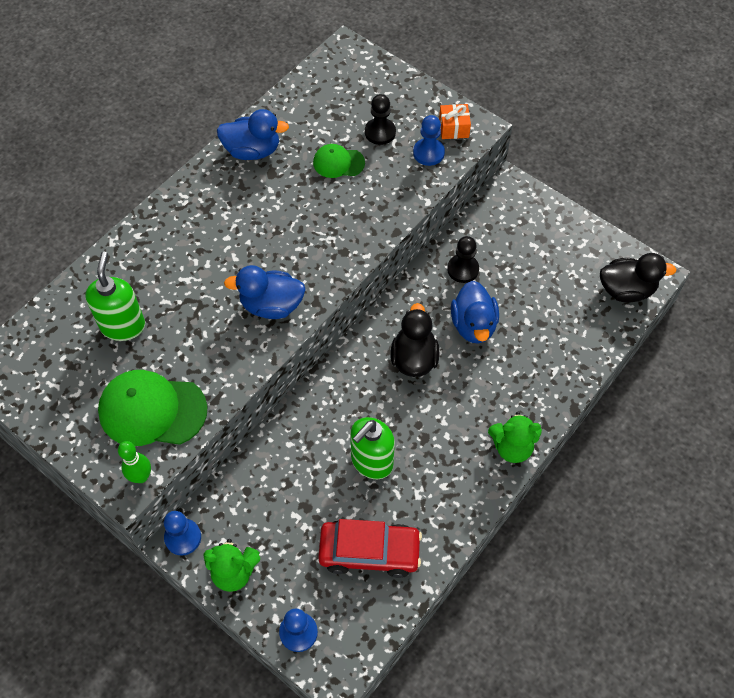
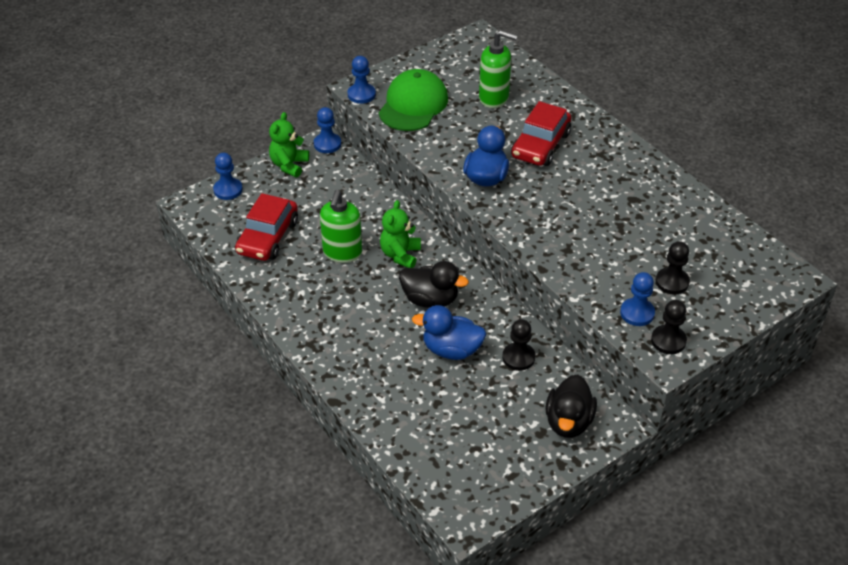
camera: 105 degrees right, 15 degrees down
(141, 476) = (361, 94): green bowling pin -> blue pawn
(203, 264) = (540, 145): none -> red car
(252, 151) = (663, 191): blue duck -> none
(338, 163) = (637, 245): green cap -> none
(371, 462) = (342, 253): green soap dispenser -> green soap dispenser turned 135 degrees counterclockwise
(453, 128) = (668, 341): orange gift -> black pawn
(512, 447) = (316, 345): green teddy bear -> green teddy bear (400, 255)
(626, 290) = (453, 488): black duck -> black duck (568, 422)

